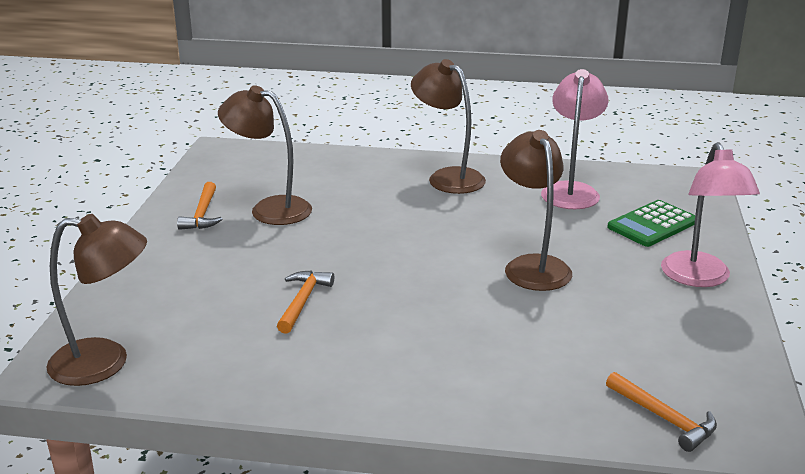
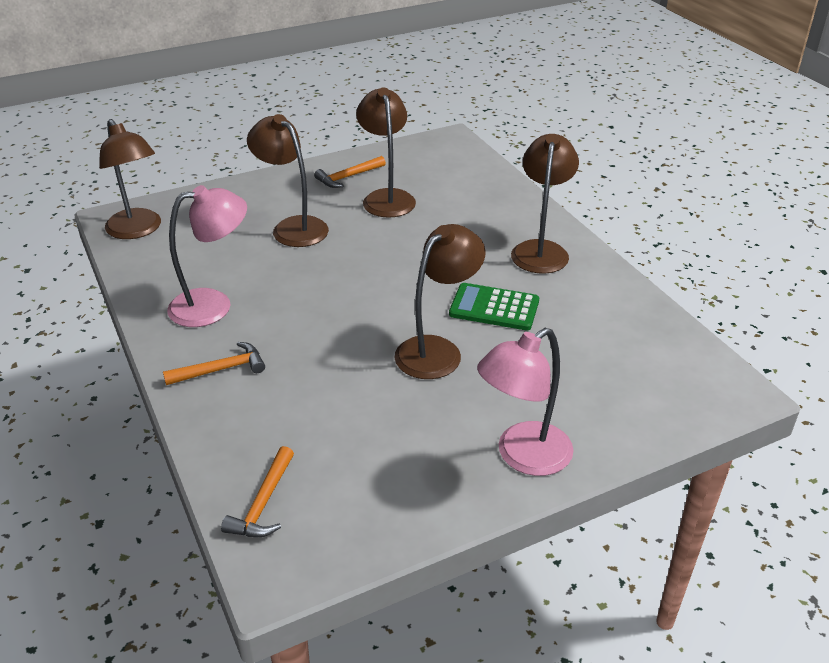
camera: 55 degrees right, 10 degrees up
(246, 269) = (293, 227): none -> brown lamp
(302, 301) = (274, 267): orange hammer -> orange hammer (221, 369)
(571, 190) = (604, 322): pink lamp -> pink lamp (213, 305)
(652, 224) = (597, 393): green calculator -> green calculator (494, 308)

